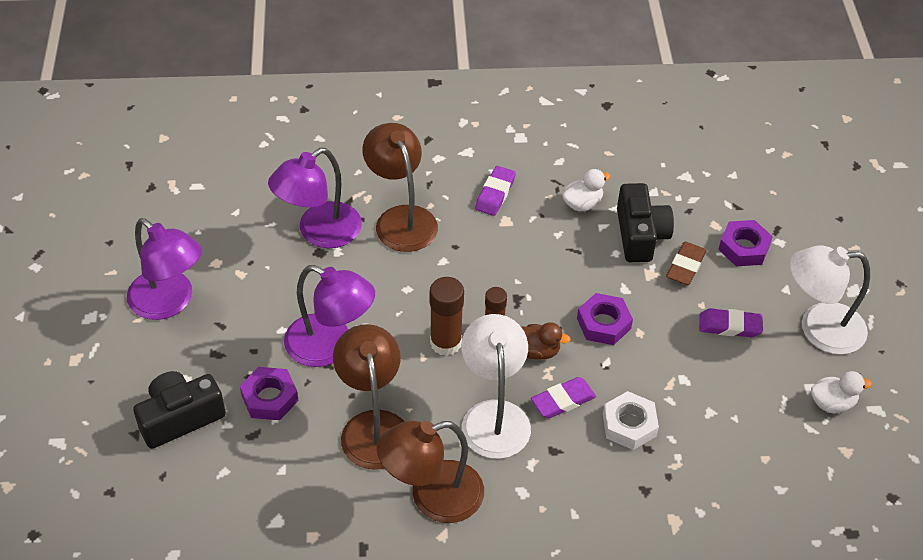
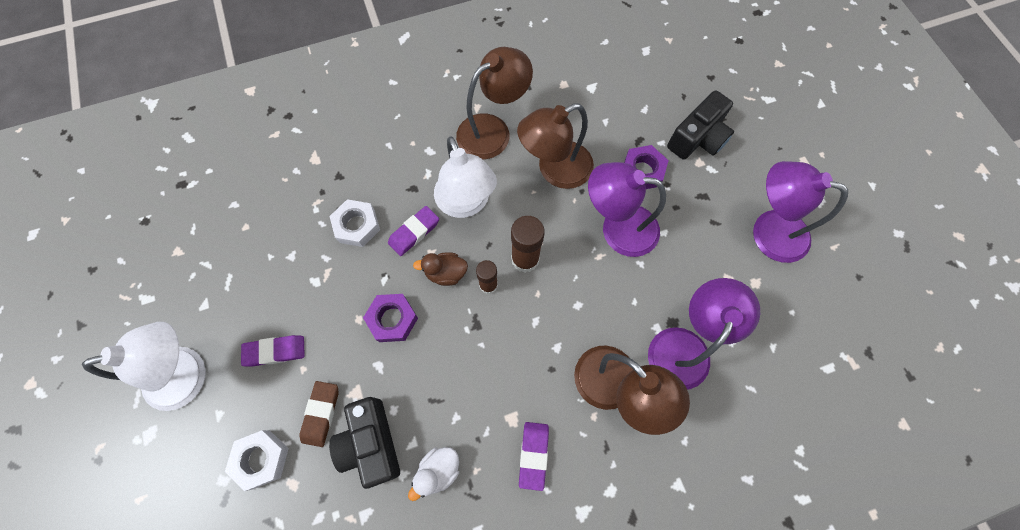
camera: 165 degrees right, 20 degrees up
(373, 426) = (555, 170): brown lamp -> brown lamp turned 90 degrees clockwise
(744, 248) = (261, 459): purple nut -> white nut
(832, 403) = (184, 294): white duck -> none

